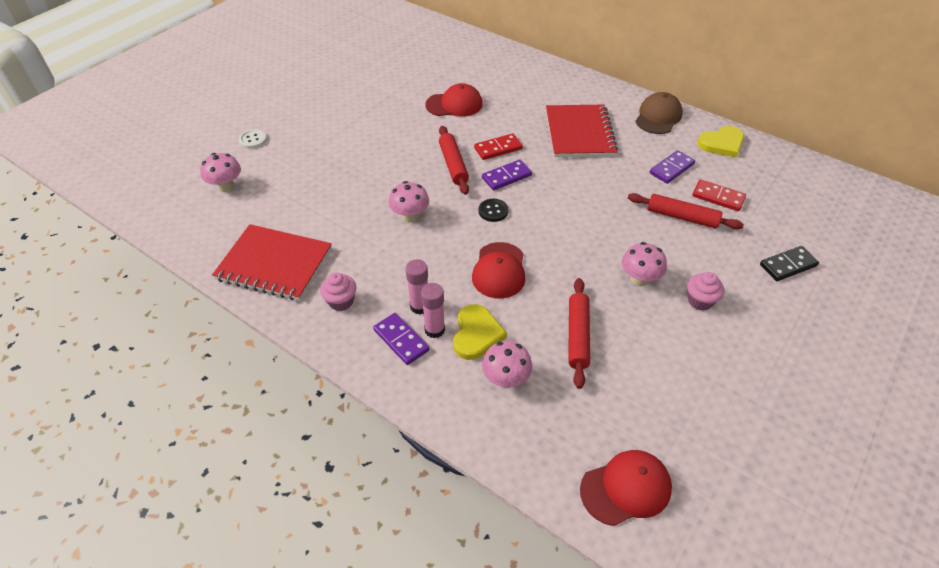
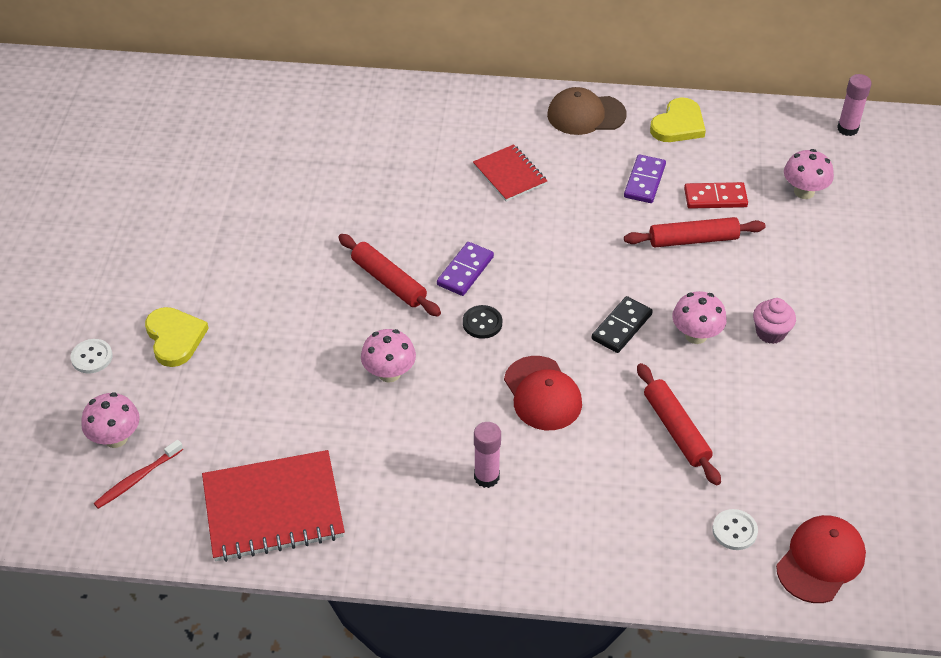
camera: 30 degrees left, 0 degrees up
(217, 213) = (137, 479): none -> red toothbrush
(341, 301) = (392, 514): pink cupcake -> none
(401, 340) = (496, 525): purple domino -> none
(434, 330) = (523, 495): pink glue stick -> pink glue stick (847, 129)
(454, 104) = (325, 194): red cap -> none
(476, 334) = (571, 478): yellow heart -> yellow heart (175, 338)
(498, 149) = (427, 236): red domino -> none
(506, 379) = (637, 512): pink mushroom -> pink mushroom (804, 191)
(571, 429) = (734, 531): none -> white button
(579, 133) = (510, 175): red notebook -> red notebook, size x0.59
(658, 117) = (586, 115): brown cap -> brown cap turned 90 degrees counterclockwise
(788, 265) = (830, 252): black domino -> black domino (622, 327)

